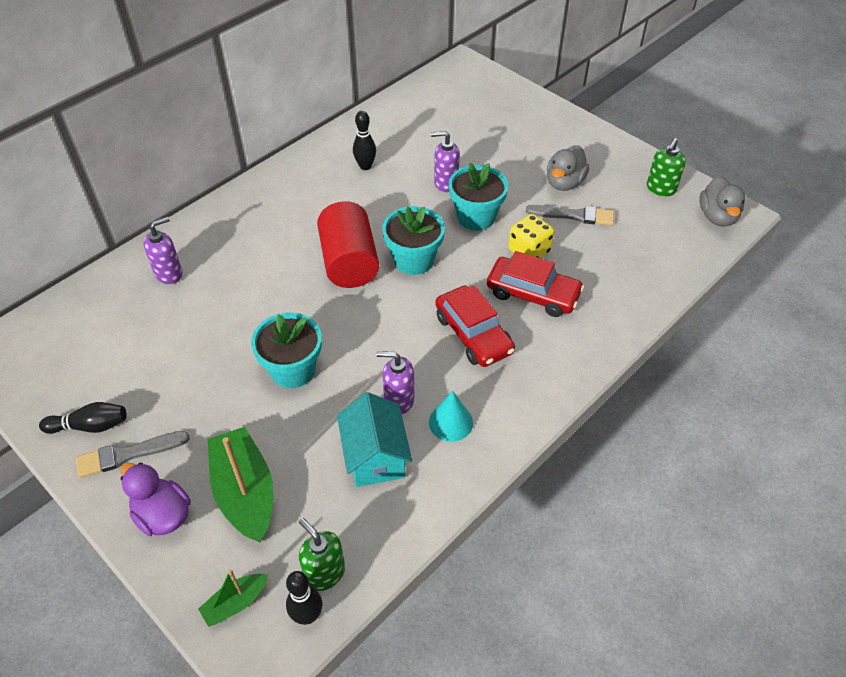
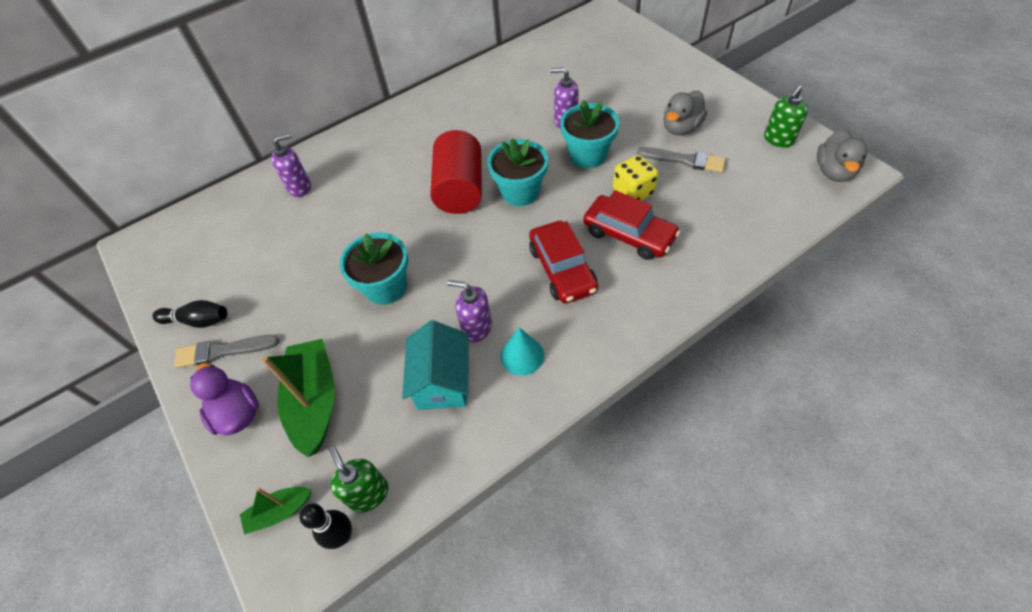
camera: 15 degrees right, 5 degrees up
(365, 166) = (494, 101): black bowling pin -> none

